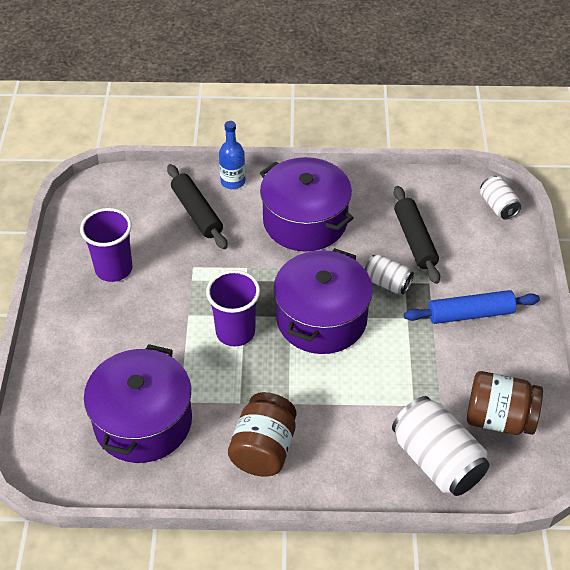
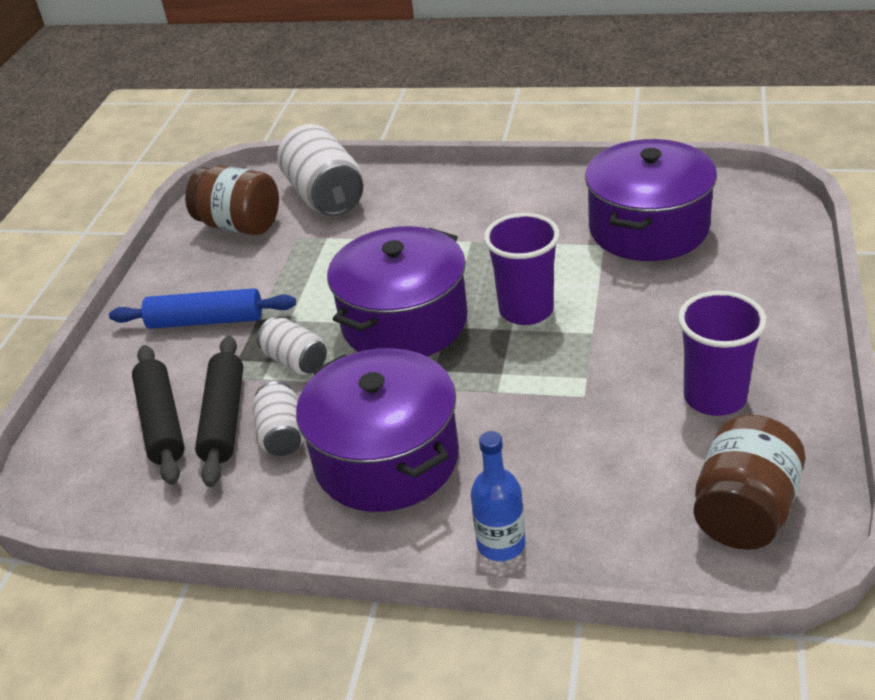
camera: 165 degrees left, 10 degrees down
(196, 213) = (574, 485): black rolling pin -> black rolling pin (162, 422)
(263, 449) = (508, 205): brown jar -> brown jar (744, 511)
(498, 206) = (61, 466): white can -> white can (282, 434)

